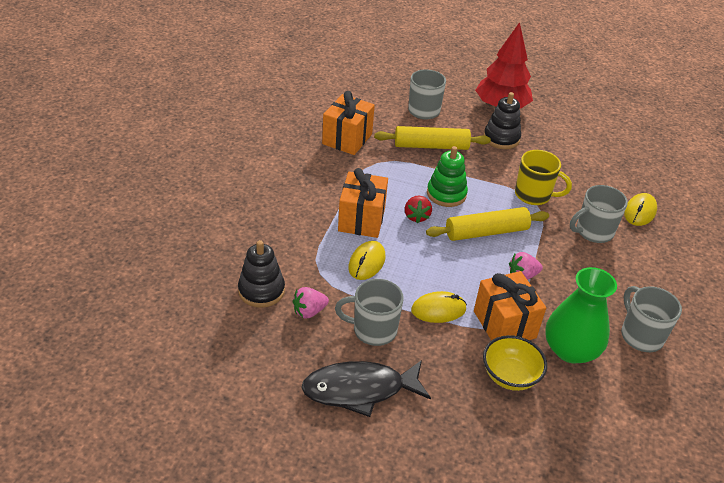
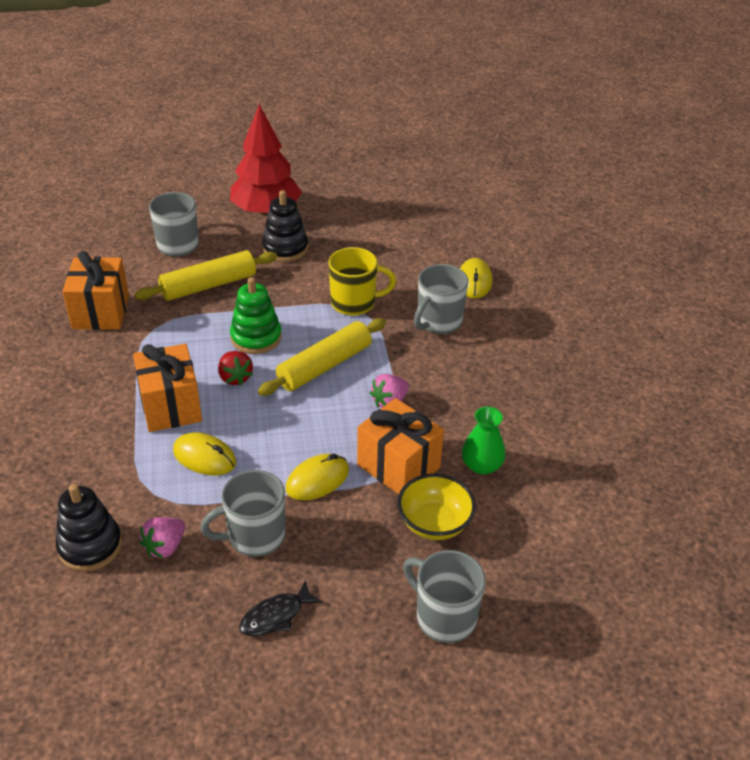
camera: 25 degrees left, 0 degrees up
(359, 390) = (276, 616): black fish -> black fish, size x0.52
(367, 262) = (204, 457): yellow mouse -> yellow mouse turned 60 degrees counterclockwise
(570, 350) = (481, 465): green vase -> green vase, size x0.59
(640, 335) = (543, 419): grey mug -> grey mug (444, 617)

